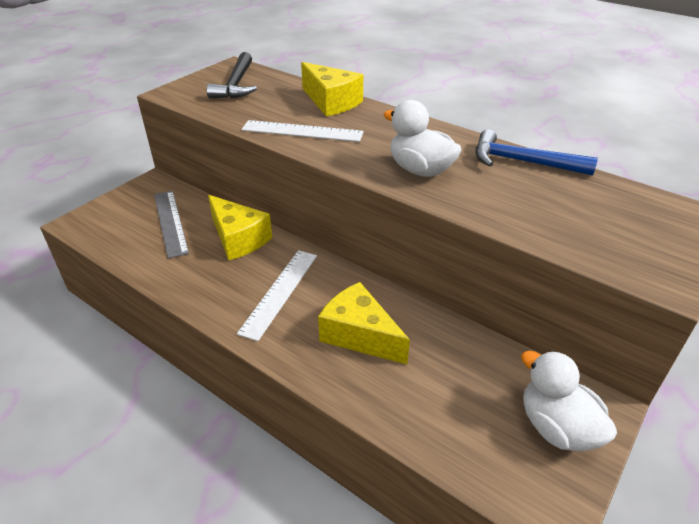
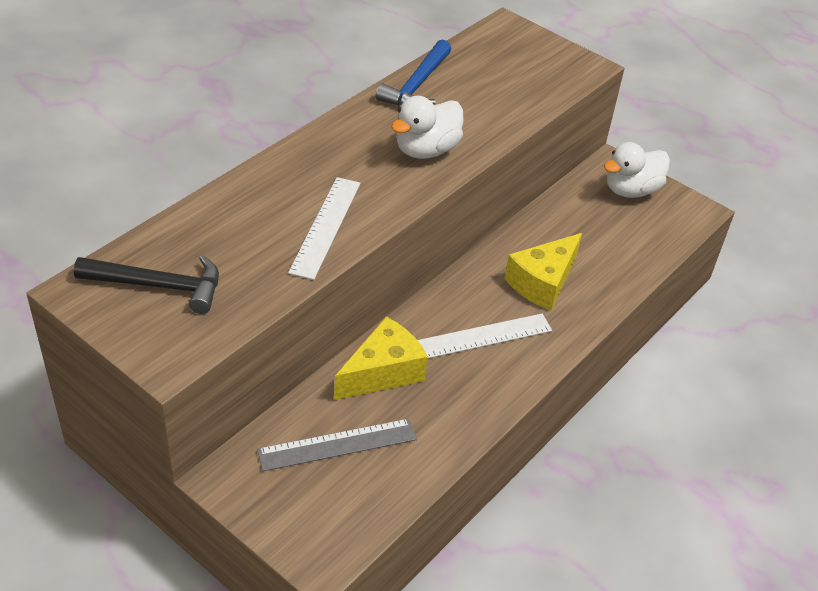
camera: 90 degrees left, 5 degrees up
(280, 292) = (482, 336): white ruler -> white ruler turned 45 degrees counterclockwise
(331, 102) = (247, 196): yellow cheese -> none

